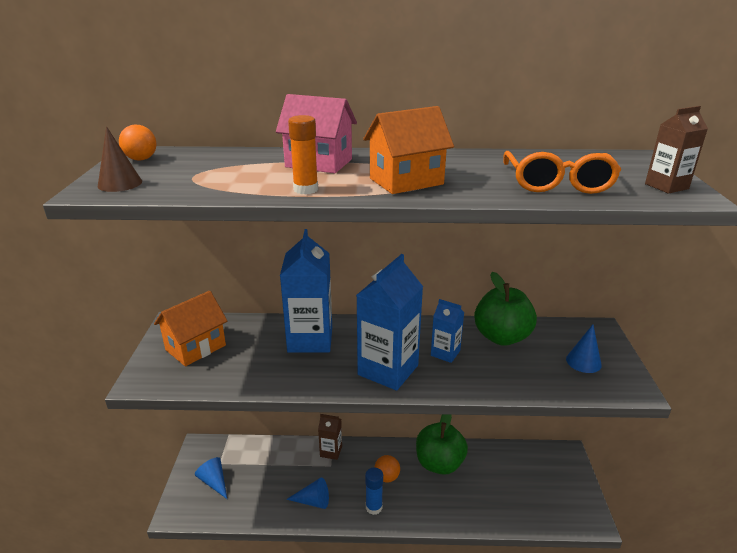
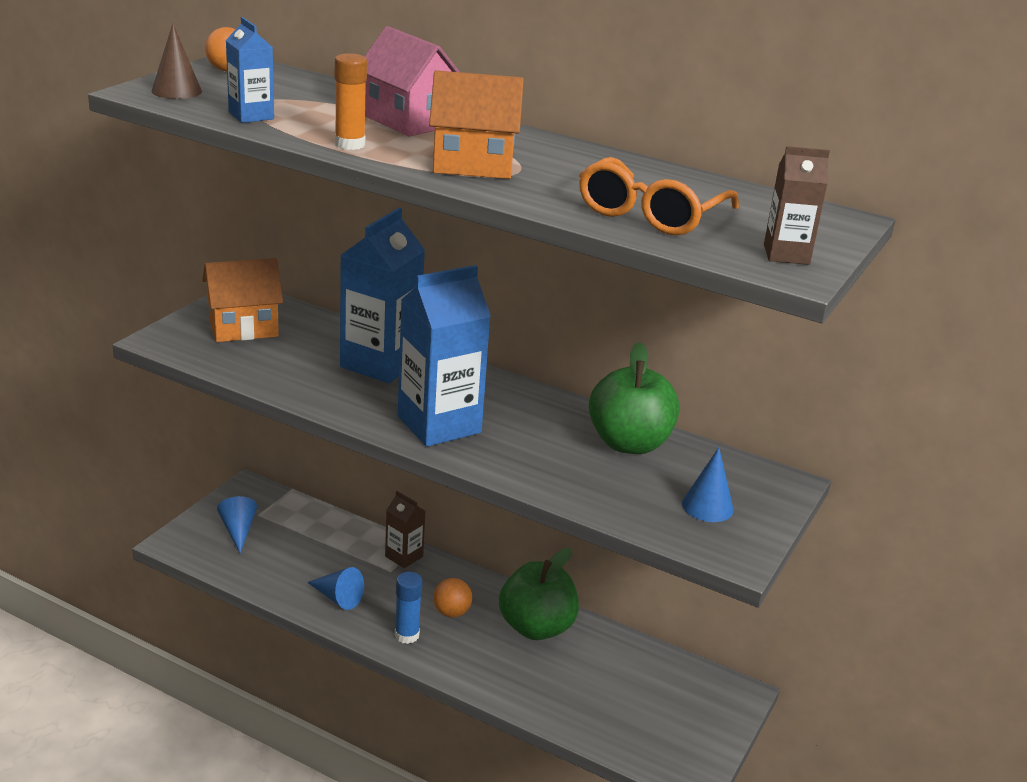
camera: 25 degrees right, 0 degrees up
(445, 353) = (531, 433): blue carton -> blue carton (251, 116)

